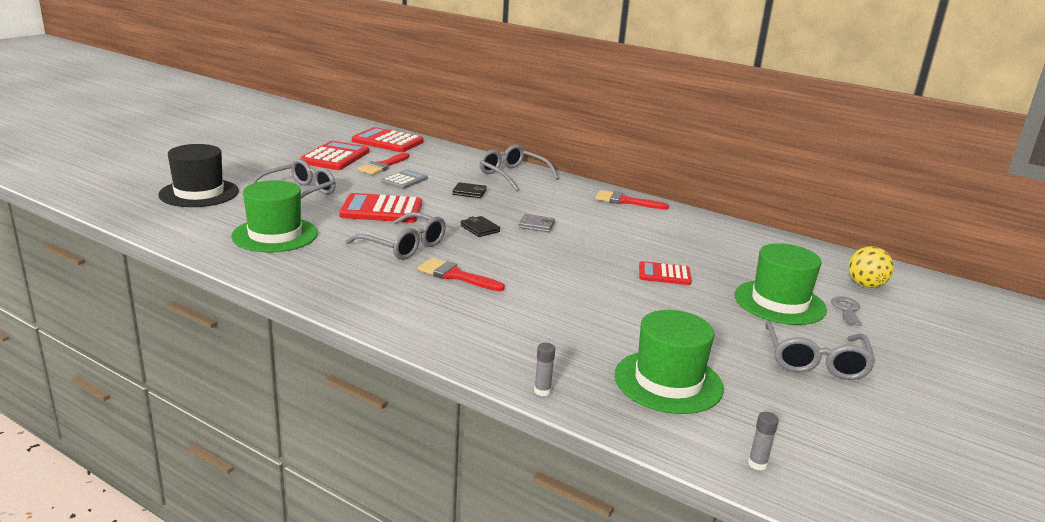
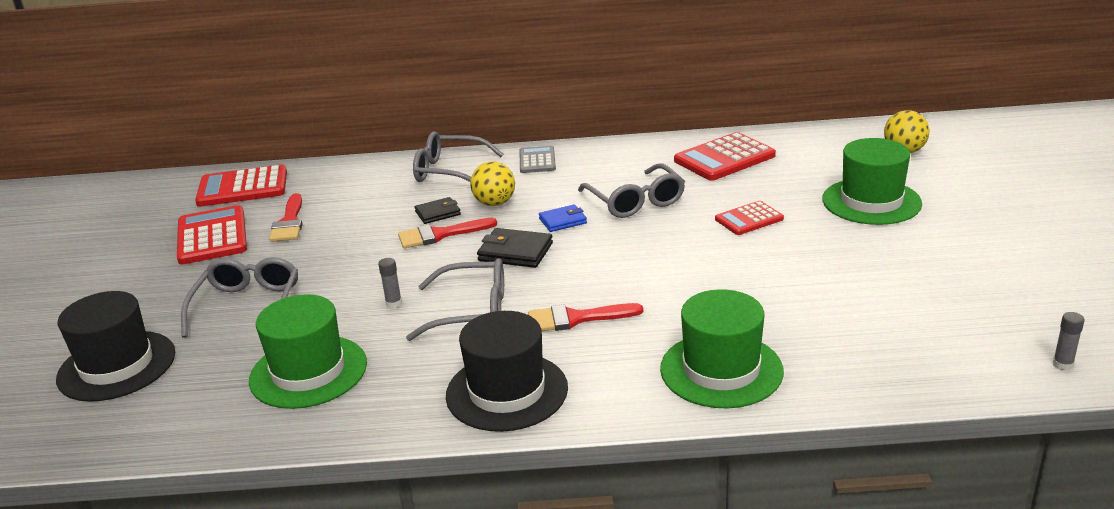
camera: 30 degrees left, 5 degrees up
(354, 291) = (507, 391): none -> black hat
(381, 210) = (378, 279): red calculator -> red calculator (724, 158)
(404, 180) = (344, 230): grey calculator -> grey calculator (537, 160)
(479, 229) = (515, 252): black wallet -> black wallet, size x1.50
(511, 201) = (494, 203): none -> yellow ball
(536, 225) = (563, 221): grey wallet -> blue wallet
(542, 391) = (831, 396): grey glue stick -> grey glue stick (394, 303)
(625, 201) = (601, 153): red brush -> red brush (440, 235)
(668, 382) = (905, 327): green hat -> green hat (721, 370)
(815, 361) = (970, 246): grey glasses -> grey glasses (635, 201)
(847, 310) = (924, 183): grey key -> none

